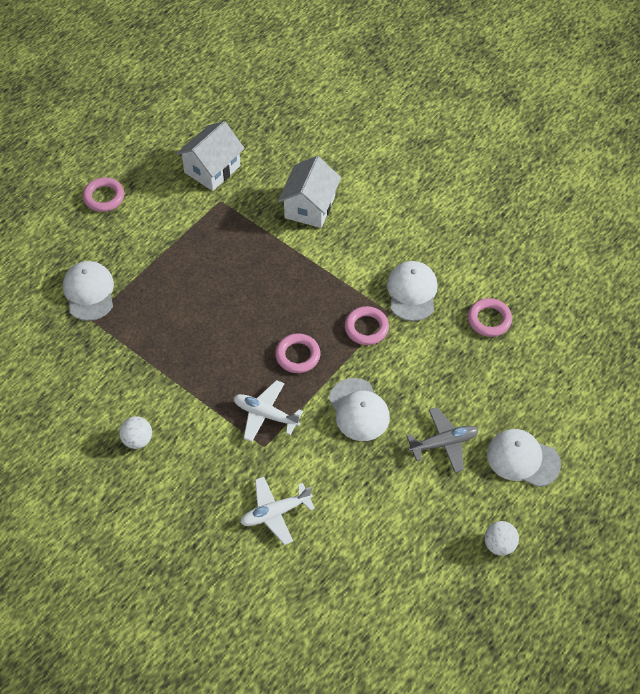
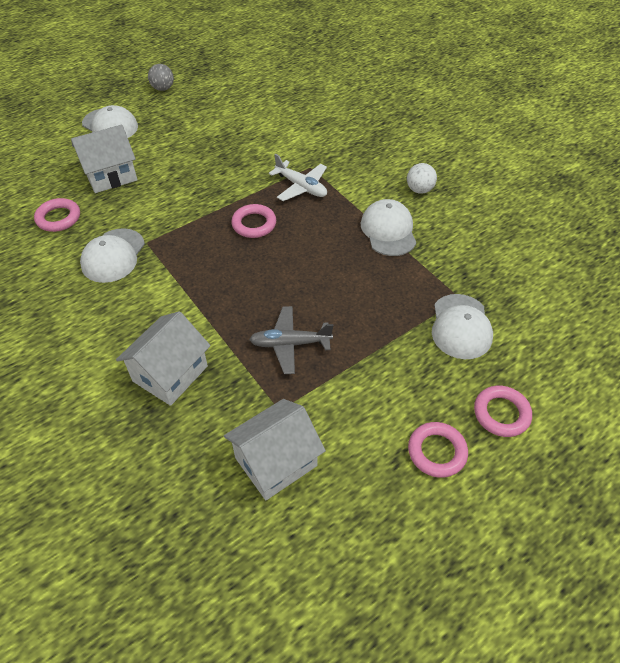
camera: 165 degrees left, 5 degrees down
(275, 513) = (315, 129): white plane -> none
(358, 410) = (219, 176): white cap -> white cap (388, 230)
(366, 328) = (177, 234): pink ring -> pink ring (501, 413)
(443, 443) = (163, 144): grey plane -> grey plane (290, 344)
(473, 383) = (110, 175): none -> white house
(499, 545) = (163, 88): white ball -> grey ball

